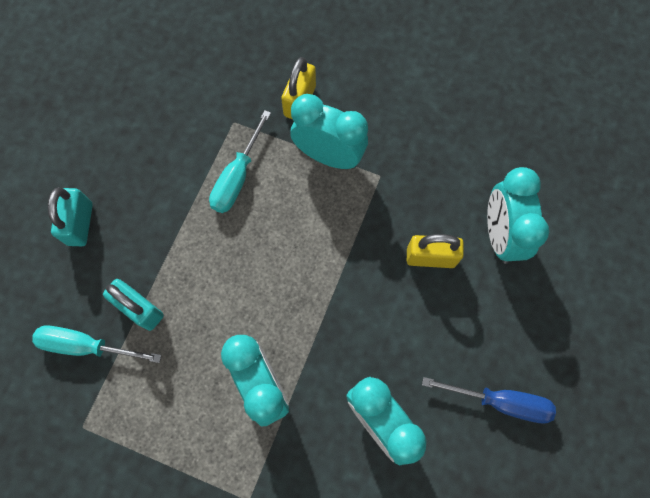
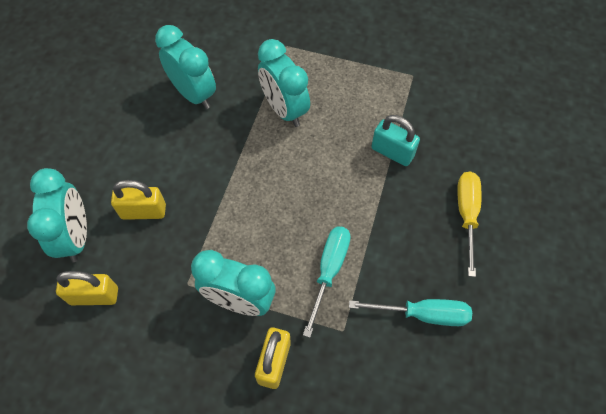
camera: 175 degrees right, 10 degrees down
(80, 224) = (466, 215): turquoise padlock -> yellow screwdriver
(86, 346) = (427, 124): turquoise screwdriver -> turquoise screwdriver (423, 314)
(471, 172) = (94, 296): none -> yellow padlock
(500, 401) = (100, 112): blue screwdriver -> none

